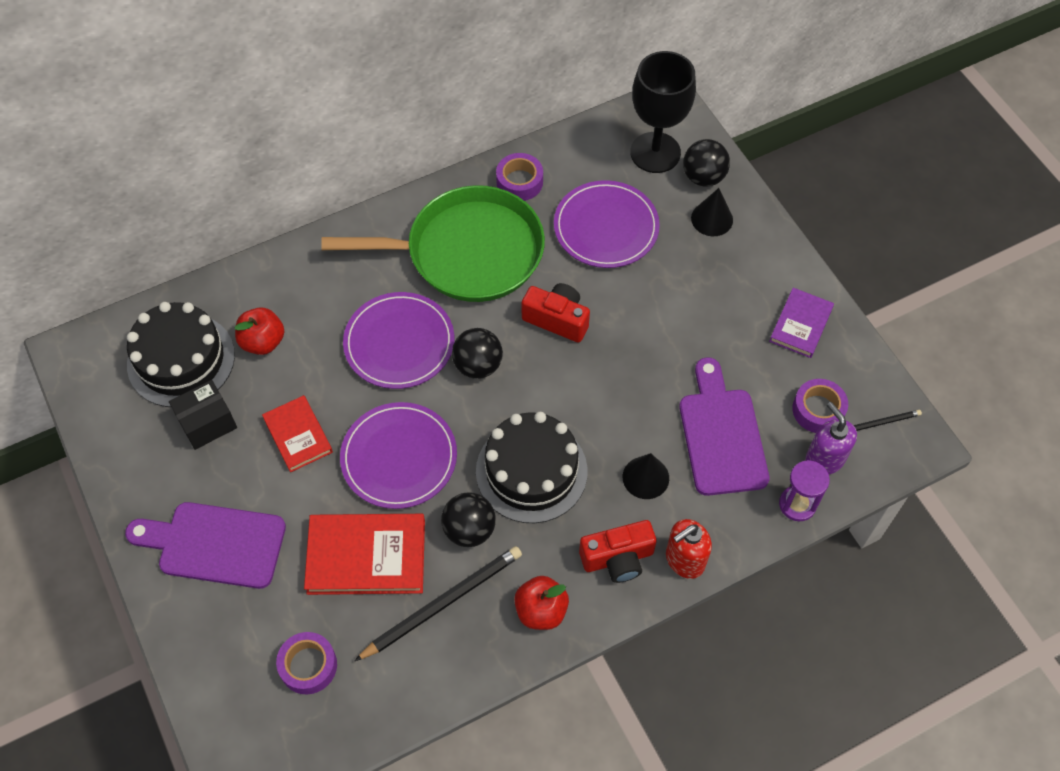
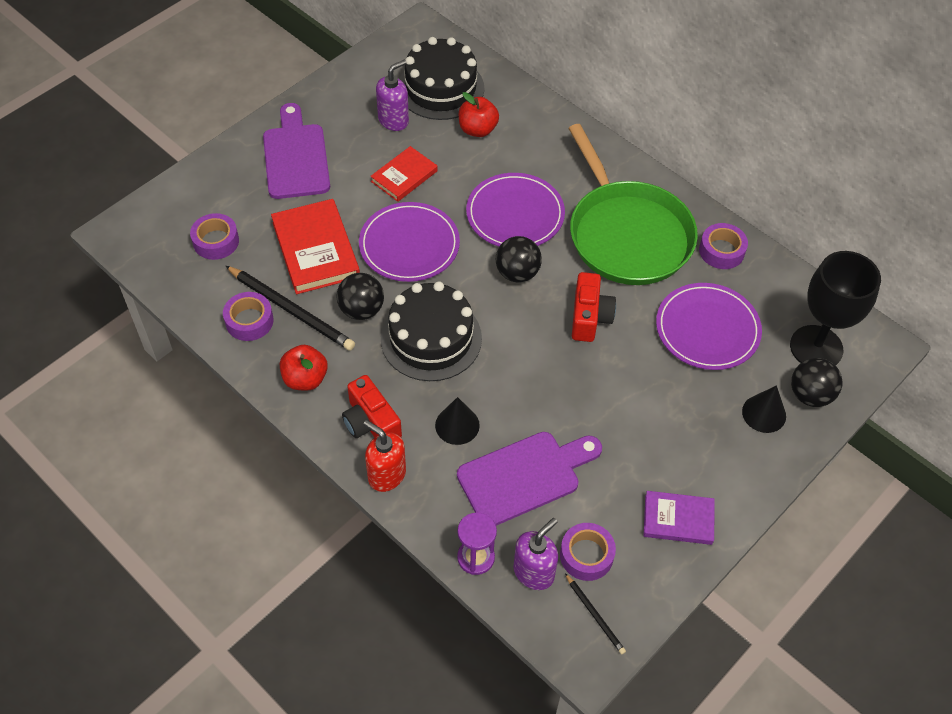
camera: 70 degrees right, 5 degrees down
(207, 423) = (393, 120): black box -> purple soap dispenser
(441, 653) = (249, 321): none -> purple tape

